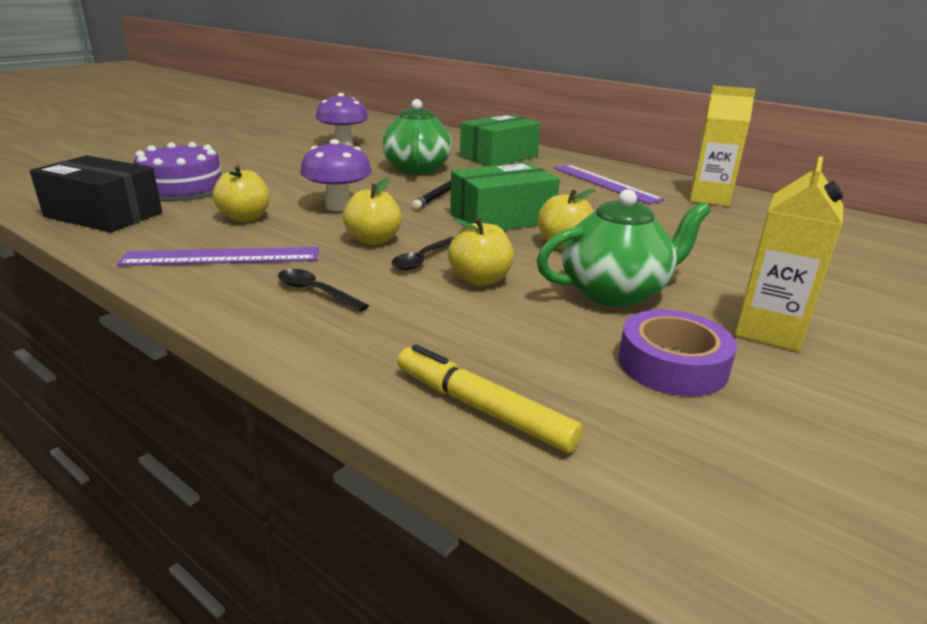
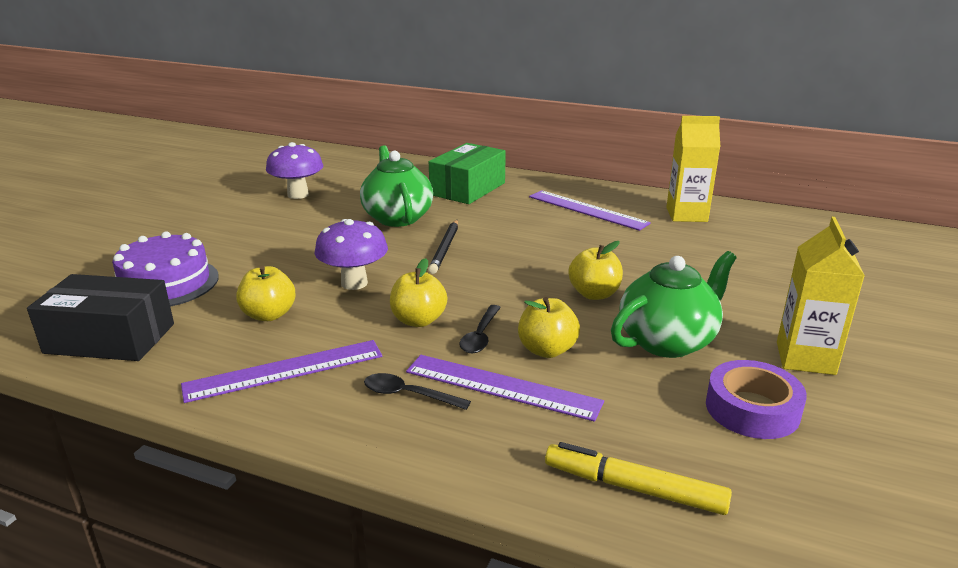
camera: 15 degrees left, 0 degrees up
(410, 300) = (502, 387): none -> purple ruler
(502, 218) = (520, 271): green box -> none

